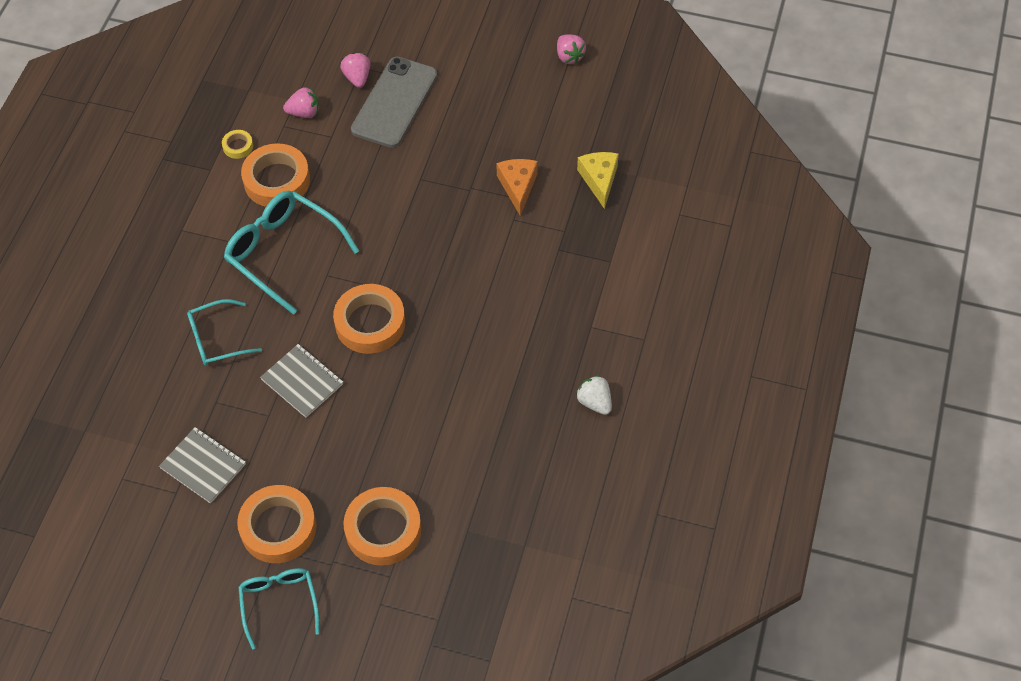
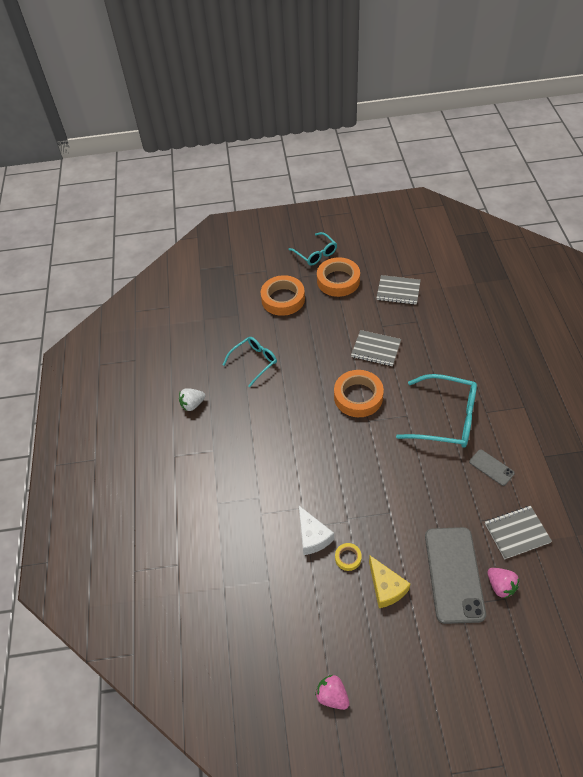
camera: 160 degrees right, 5 degrees down
(216, 339) = (444, 352): turquoise glasses -> turquoise glasses (254, 362)
(238, 146) = (541, 482): yellow tape -> yellow tape (348, 558)
(277, 180) = (491, 467): orange tape -> grey phone
(304, 112) = (517, 533): pink strawberry -> grey notebook
(518, 187) = (312, 536): orange cheese -> white cheese
(594, 402) = (192, 404): white strawberry -> white strawberry turned 120 degrees clockwise
(599, 180) = (252, 569): yellow cheese -> yellow cheese (386, 587)

